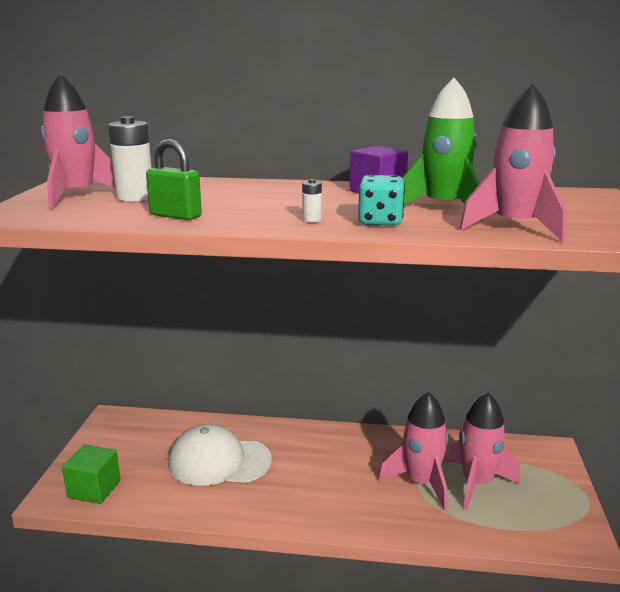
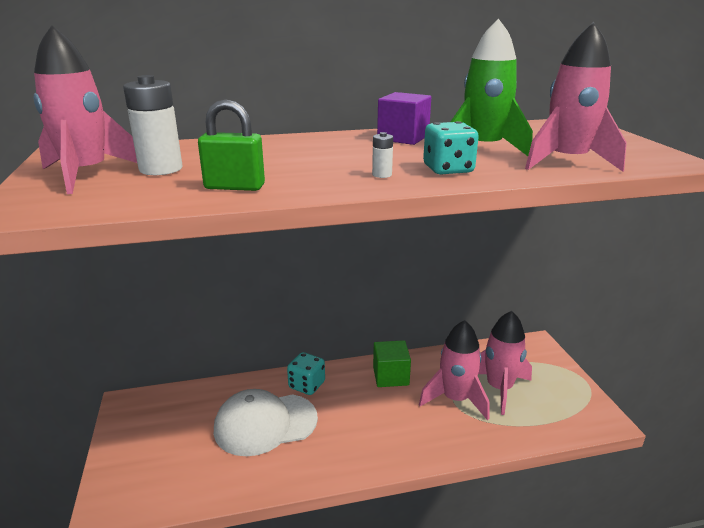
camera: 20 degrees left, 5 degrees up
(94, 489) = (148, 488): green cube -> green cube (390, 376)
(276, 437) = (307, 385): none -> turquoise dice

